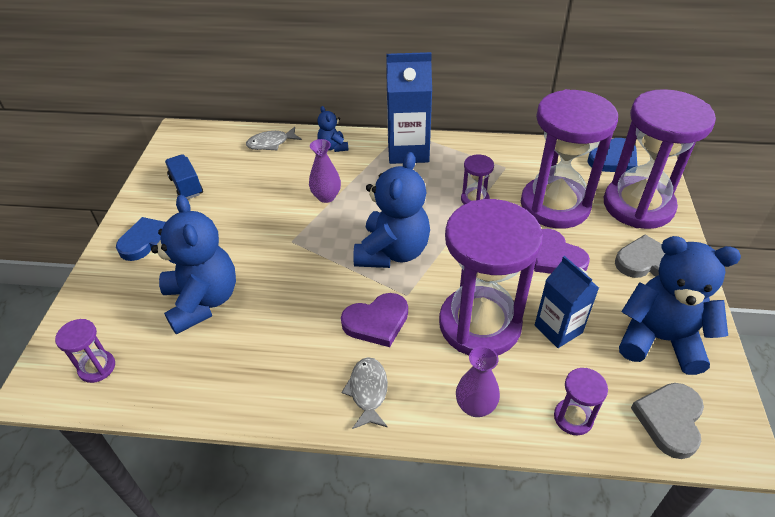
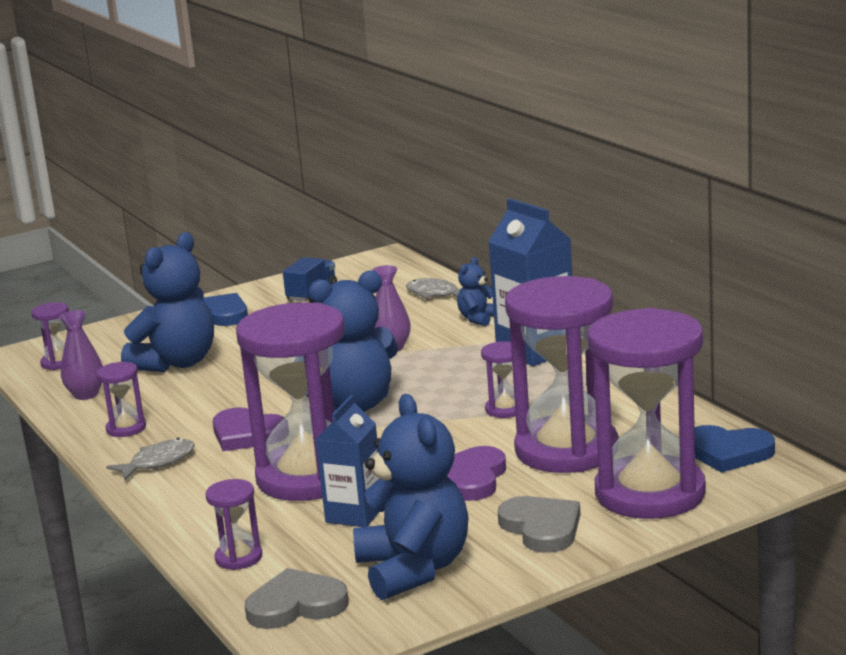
camera: 55 degrees right, 25 degrees down
(283, 383) = (126, 428): none -> purple hourglass
(475, 406) = (197, 511): purple vase -> purple vase (86, 395)

